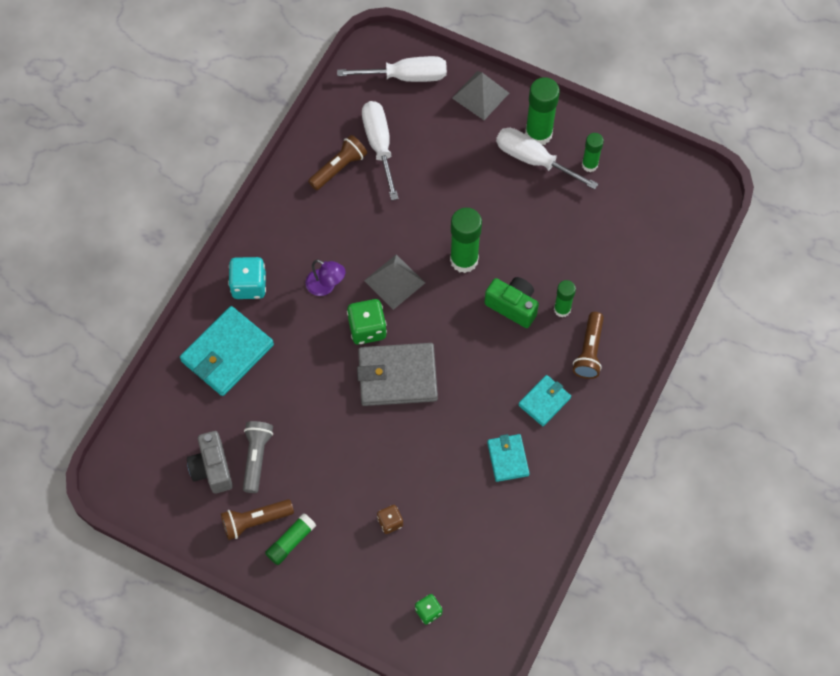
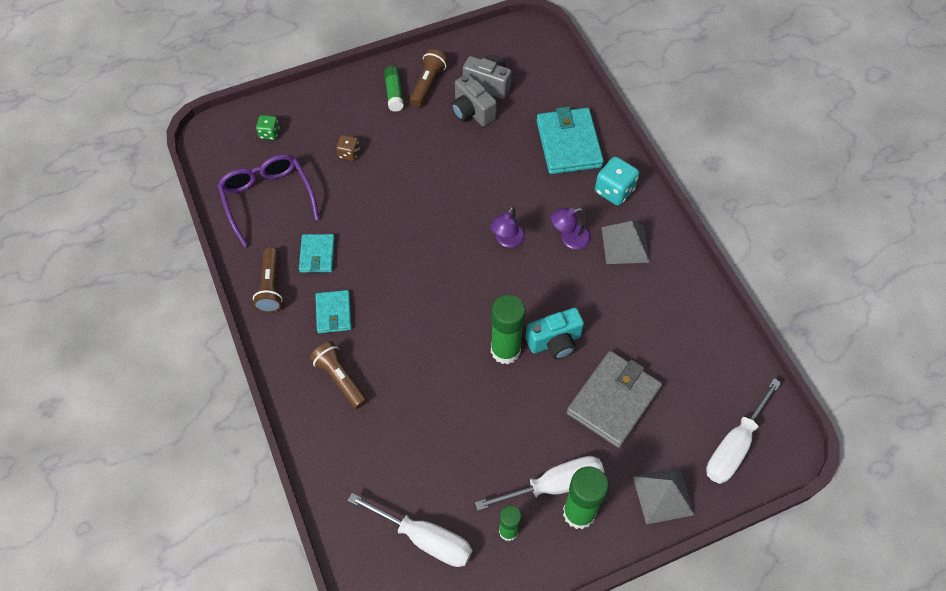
camera: 130 degrees right, 5 degrees down
(256, 457) = (472, 111): grey flashlight -> grey camera
(339, 168) = (675, 322): brown flashlight -> brown flashlight (271, 287)
(367, 329) = (507, 240): green dice -> purple lamp
(379, 145) = (674, 369): white screwdriver -> white screwdriver (425, 538)
(394, 281) = (531, 287): grey pyramid -> grey pyramid (625, 244)
(397, 376) = (450, 232): grey wallet -> grey wallet (613, 400)
(427, 233) = (555, 342): none -> turquoise camera
(493, 547) = (267, 199): none -> purple glasses
(508, 459) = (317, 255): turquoise wallet -> turquoise wallet turned 60 degrees clockwise
(512, 306) = (431, 354): green camera -> none
(562, 309) = (394, 388): green glue stick -> none

